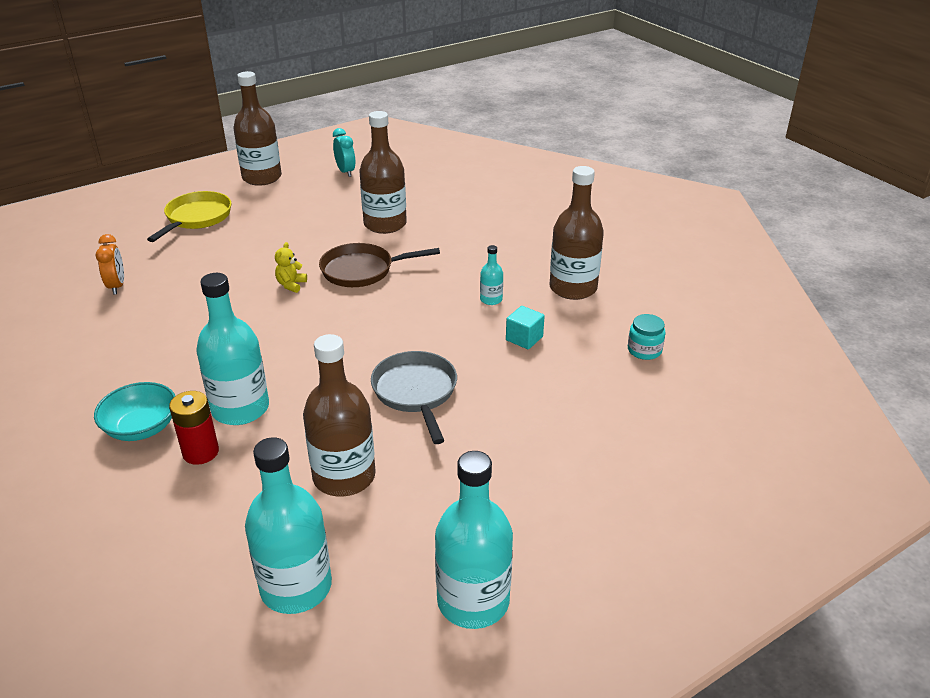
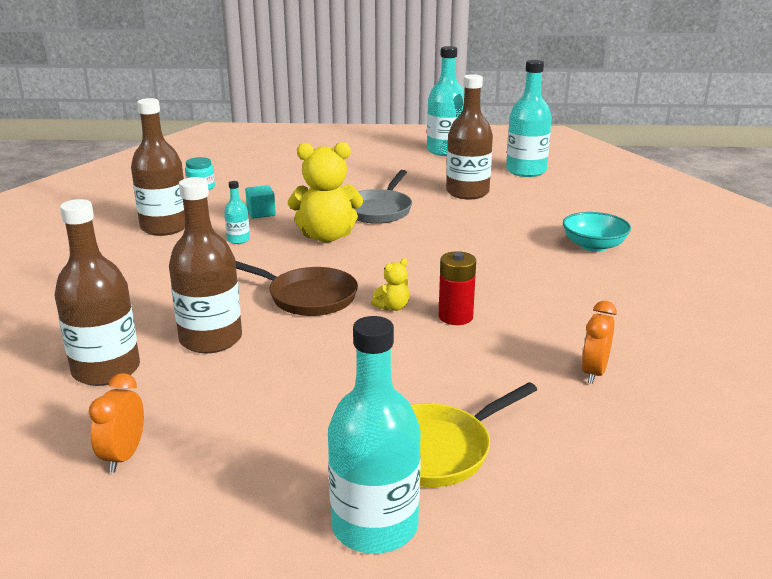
camera: 145 degrees left, 10 degrees down
(200, 452) = (553, 223): red battery -> red battery (455, 317)
(240, 408) = (511, 235): turquoise bottle -> turquoise bottle (374, 526)
(262, 177) = (262, 506): brown bottle -> brown bottle (106, 370)
(345, 172) = (123, 456): turquoise clock -> orange clock
(422, 333) = (326, 236): none -> yellow teddy bear

